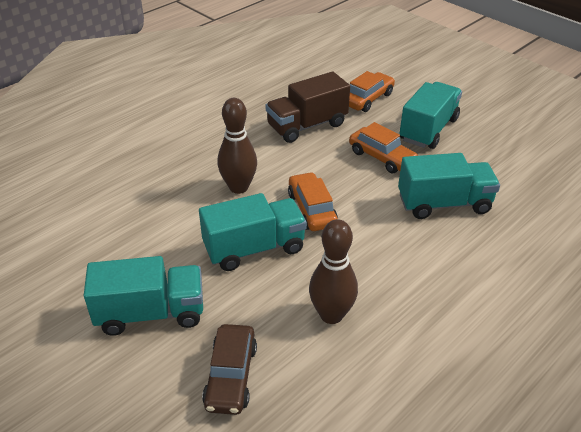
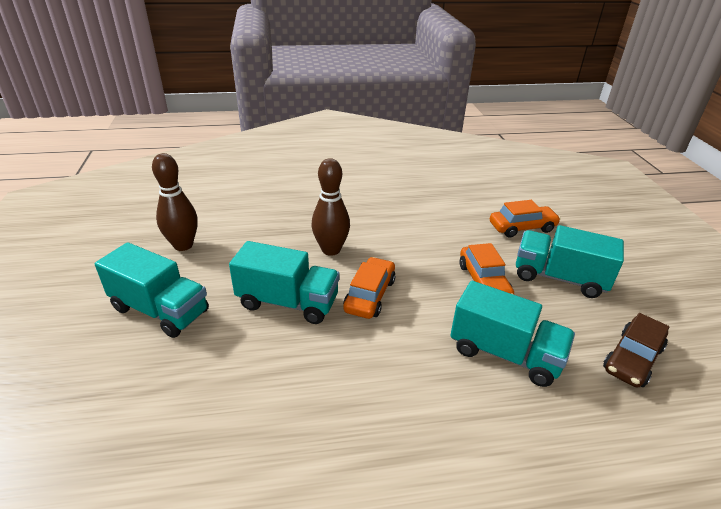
camera: 35 degrees right, 5 degrees down
(231, 376) = (149, 395): brown car -> brown car (632, 359)
(307, 125) = (441, 227): brown truck -> none
(331, 315) = (284, 395): brown bowling pin -> brown bowling pin (183, 245)
(428, 130) = (559, 278): turquoise truck -> turquoise truck turned 135 degrees counterclockwise

